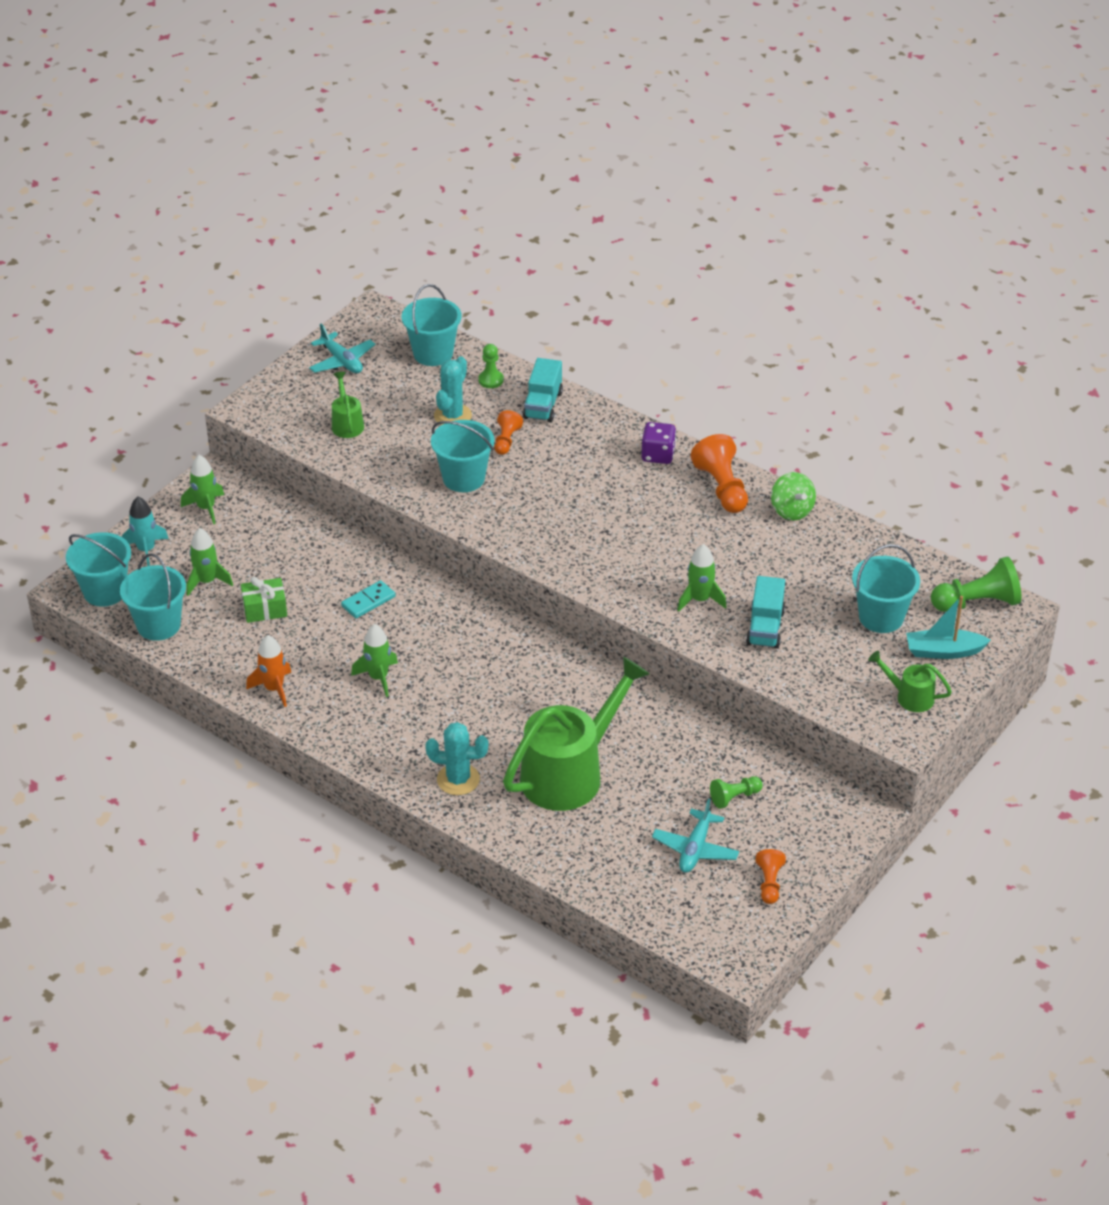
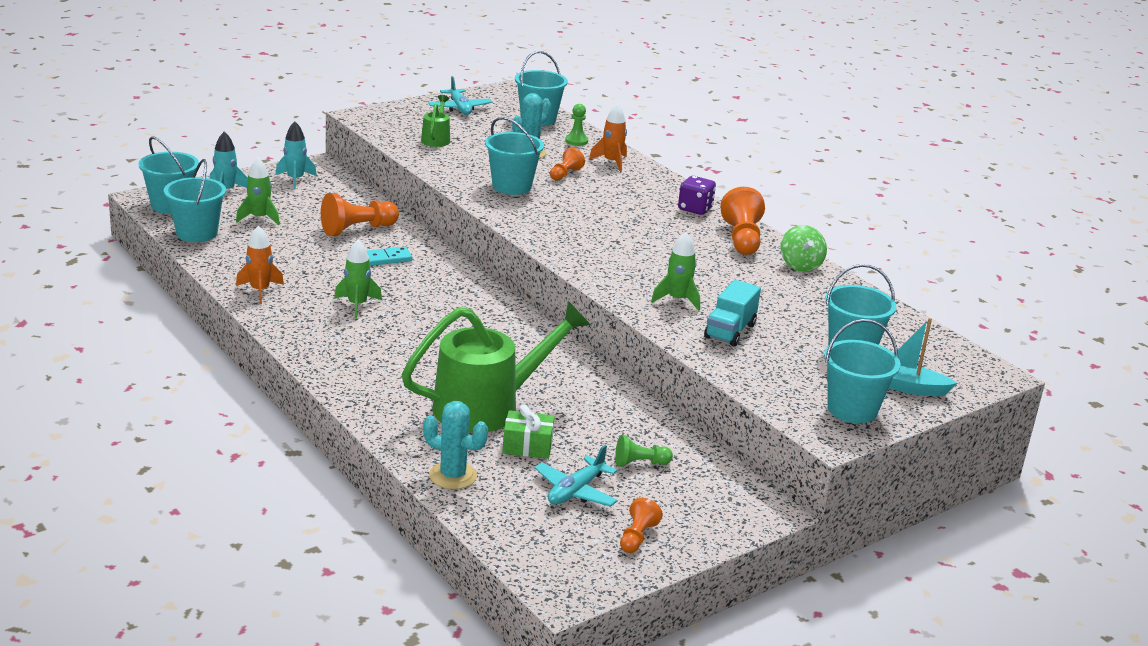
camera: 15 degrees right, 15 degrees down
(206, 508) = (295, 179): green rocket -> turquoise rocket
(265, 609) = (294, 244): green gift -> green gift (527, 446)
(315, 566) = (357, 229): none -> orange pawn
(458, 779) = (377, 386): turquoise cactus -> turquoise cactus (453, 476)
(543, 405) = (611, 162): turquoise truck -> orange rocket
(909, 696) = (852, 409): green watering can -> turquoise bucket
(977, 602) = (957, 362): green pawn -> none

